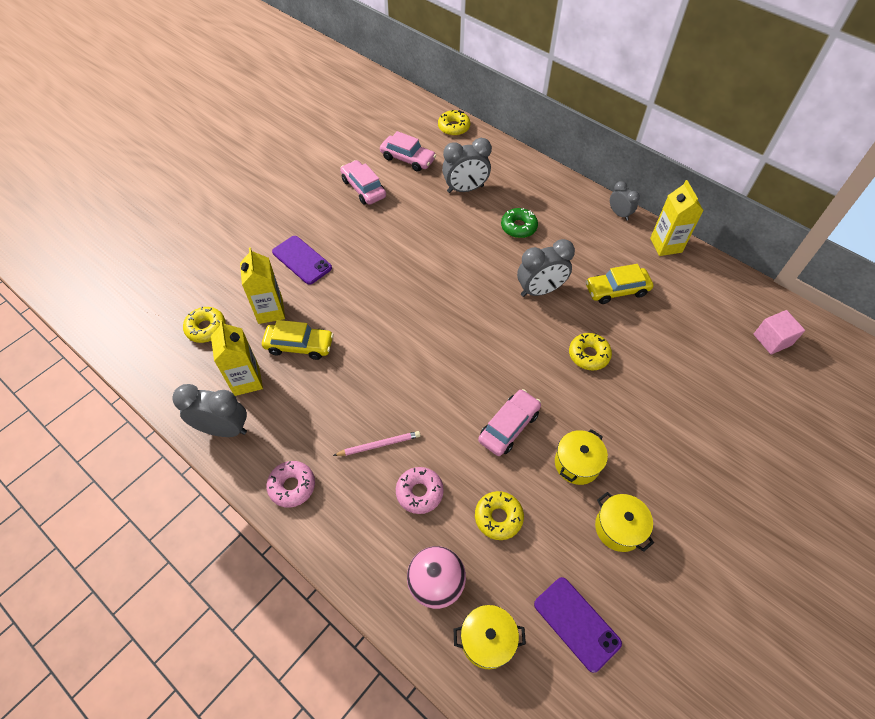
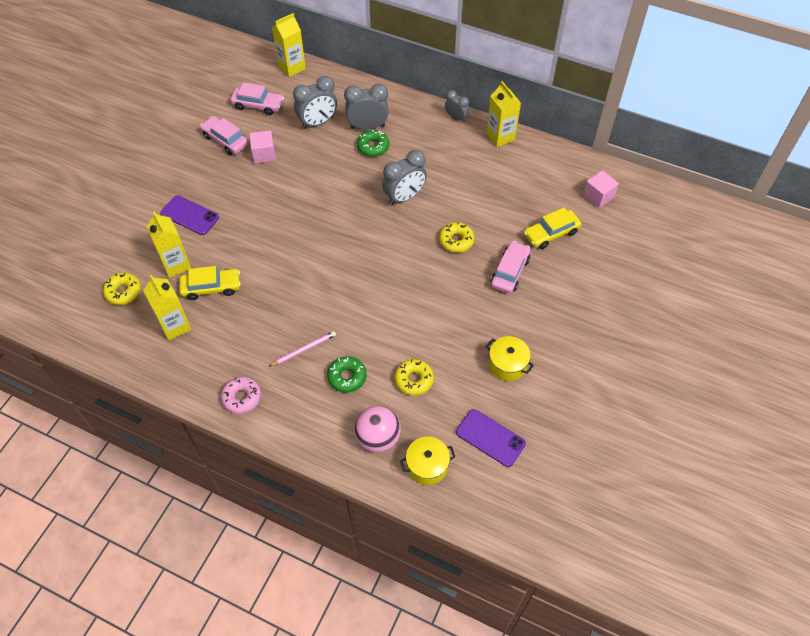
camera: 15 degrees left, 0 degrees up
(223, 429) = (169, 368): grey clock -> grey clock (367, 127)
(399, 211) = (264, 154): none -> pink cube
(419, 492) = (347, 377): pink donut -> green donut
(453, 127) = (292, 67): yellow donut -> yellow carton
(509, 426) = (405, 311): pink car -> pink car (510, 272)
(577, 463) = (465, 326): yellow pot -> none
(616, 290) = (467, 183): yellow car -> yellow car (551, 233)

